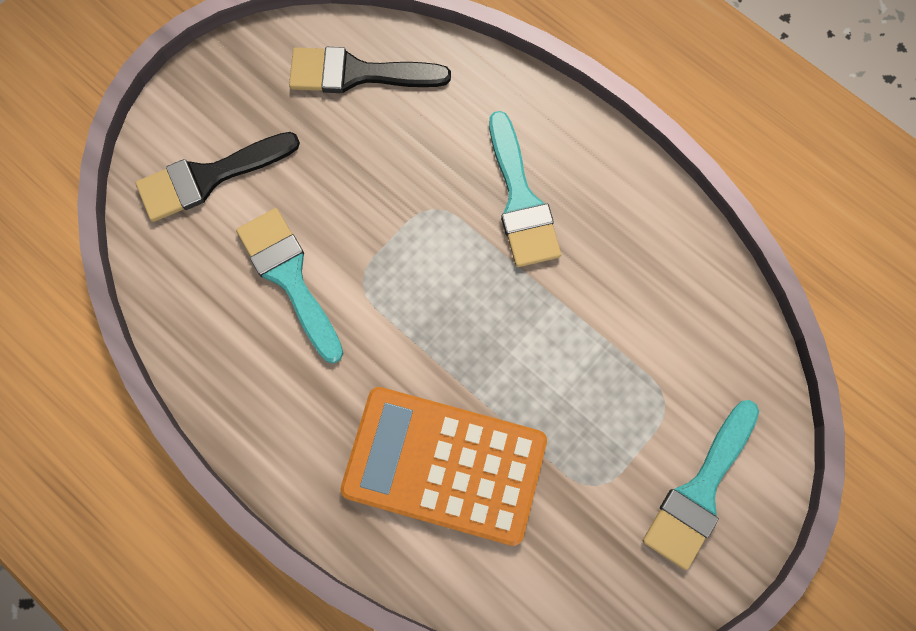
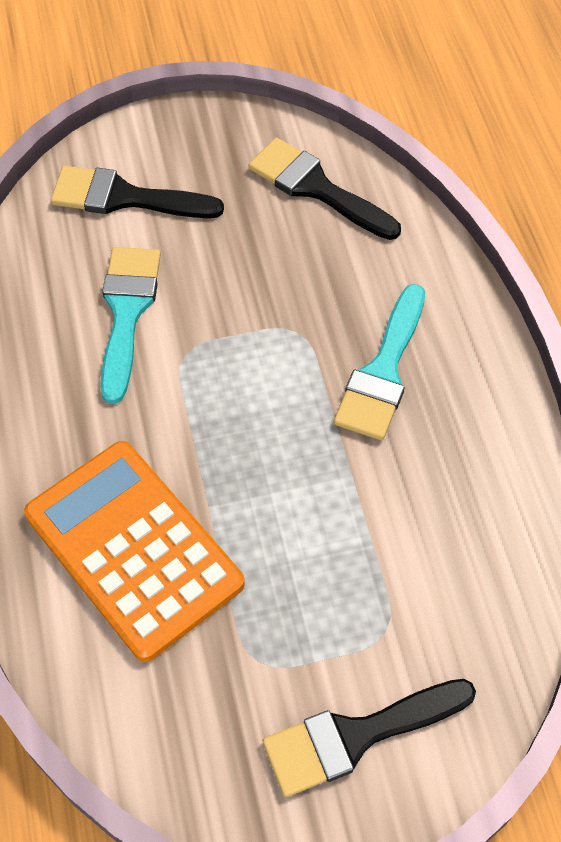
camera: 35 degrees right, 15 degrees down
(699, 491) = (356, 736): turquoise brush -> black brush

